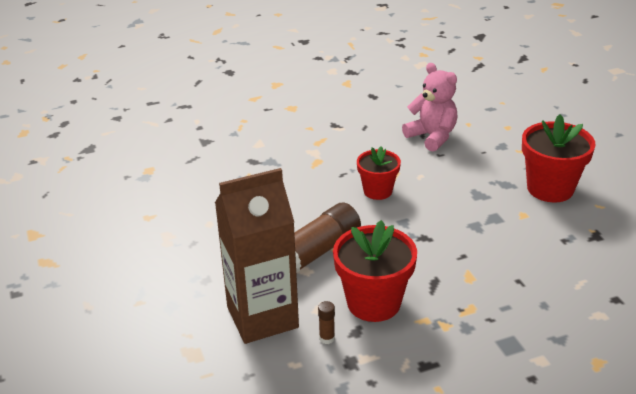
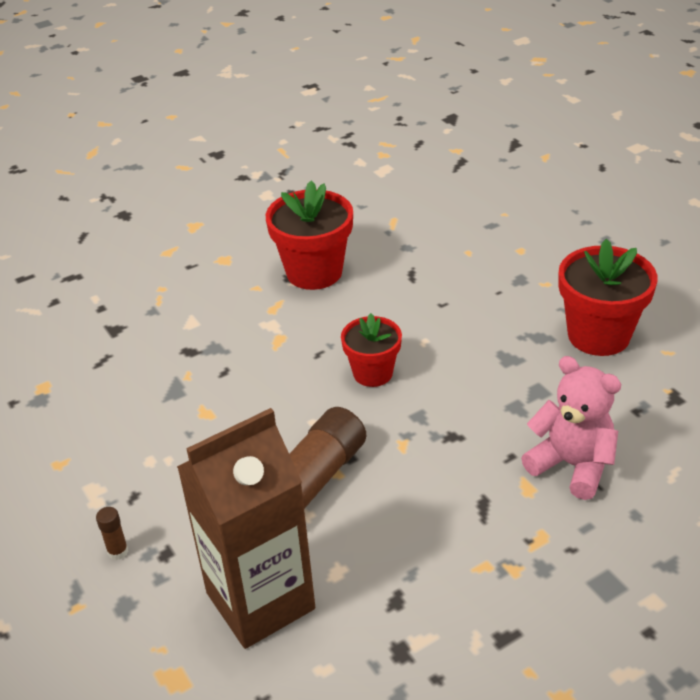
camera: 10 degrees left, 5 degrees up
(327, 338) = (358, 619): brown glue stick -> brown glue stick (118, 551)
(373, 303) = (409, 550): red flower pot -> red flower pot (314, 272)
(432, 137) = (425, 278): pink teddy bear -> pink teddy bear (571, 465)

